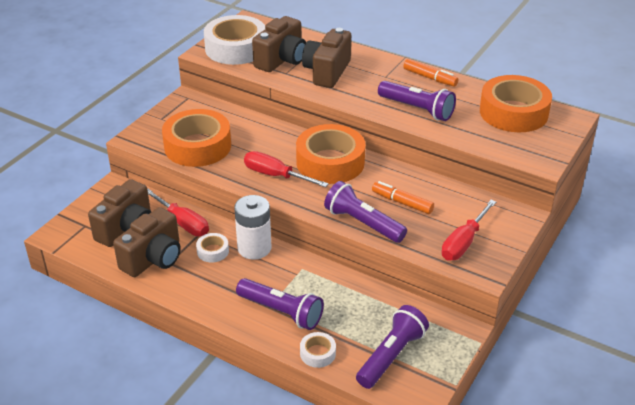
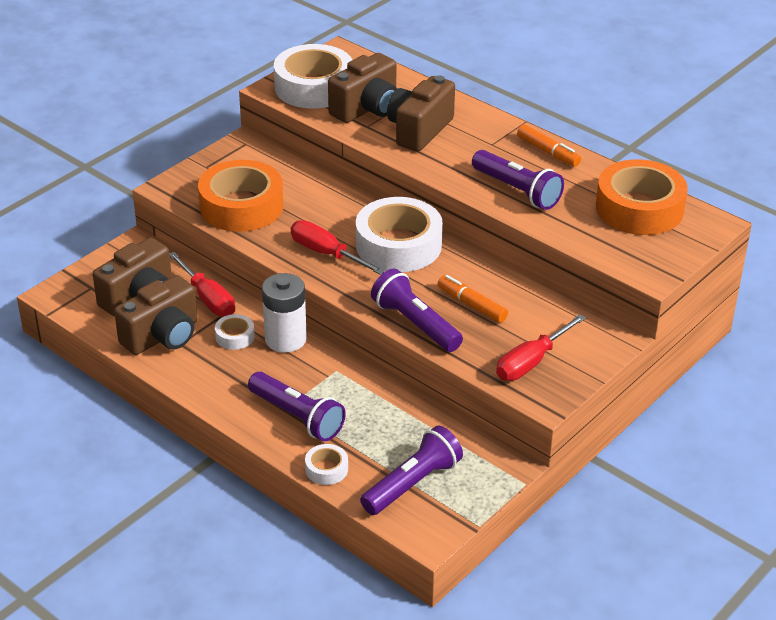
camera: 10 degrees right, 0 degrees up
(330, 162) = (398, 245): orange tape -> white tape

